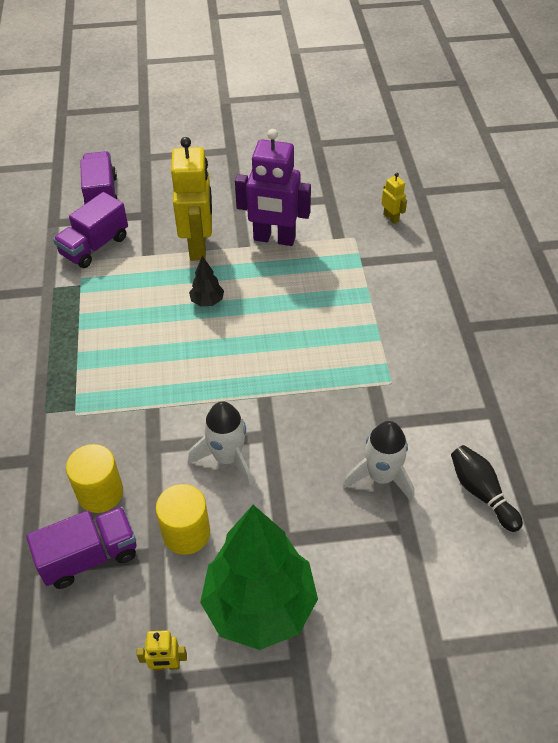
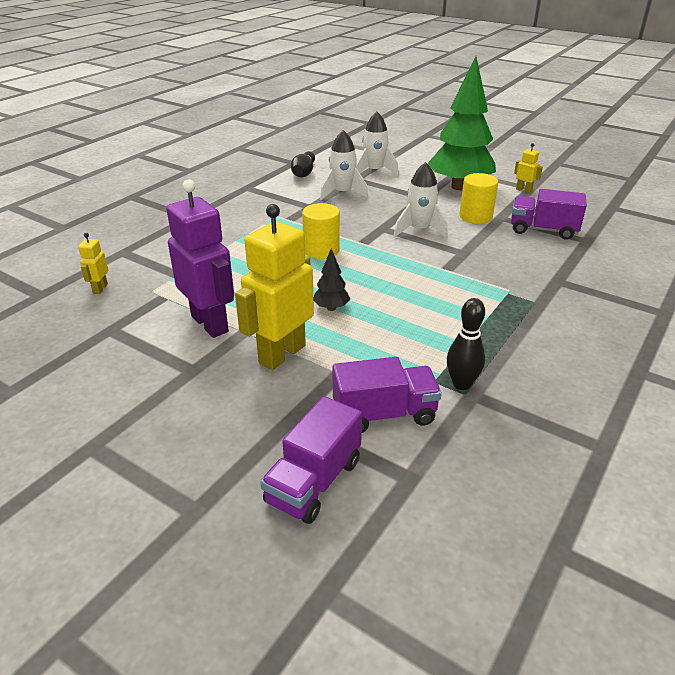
camera: 140 degrees left, 15 degrees down
(60, 293) = (461, 384): none -> black bowling pin
(100, 493) = (518, 248): yellow cylinder -> yellow cylinder (321, 250)
(405, 566) = (374, 171): none -> white rocket

